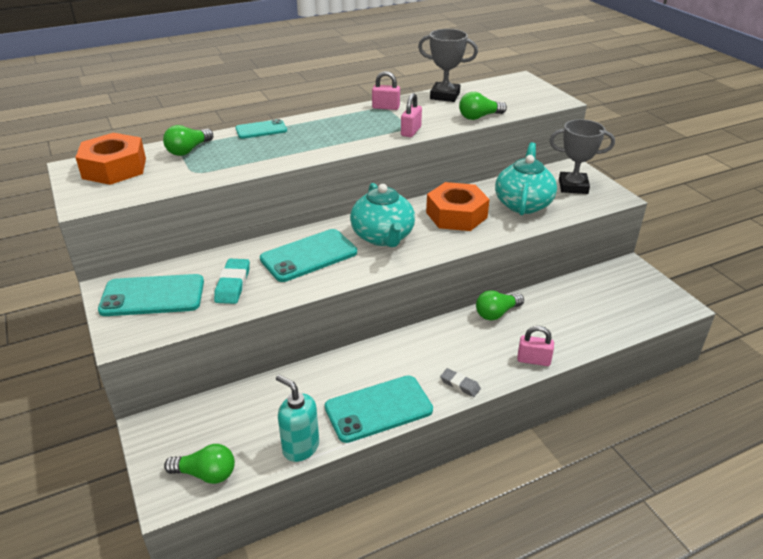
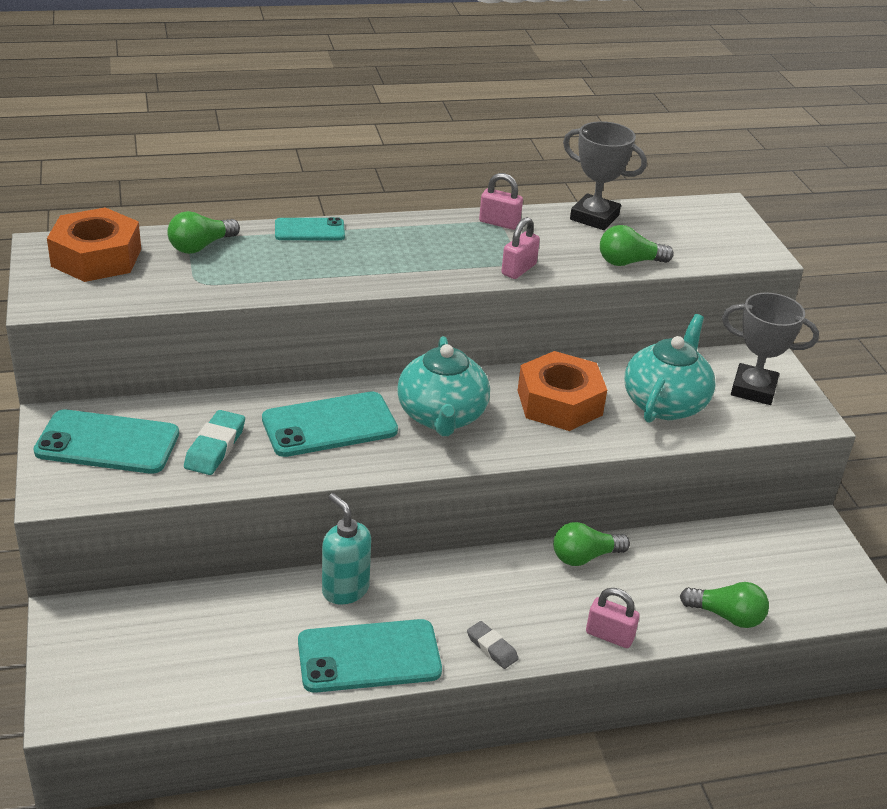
camera: 10 degrees right, 0 degrees up
(206, 474) = (120, 692): green light bulb -> green light bulb (726, 616)
(300, 447) = (249, 685): turquoise soap dispenser -> turquoise soap dispenser (345, 590)

